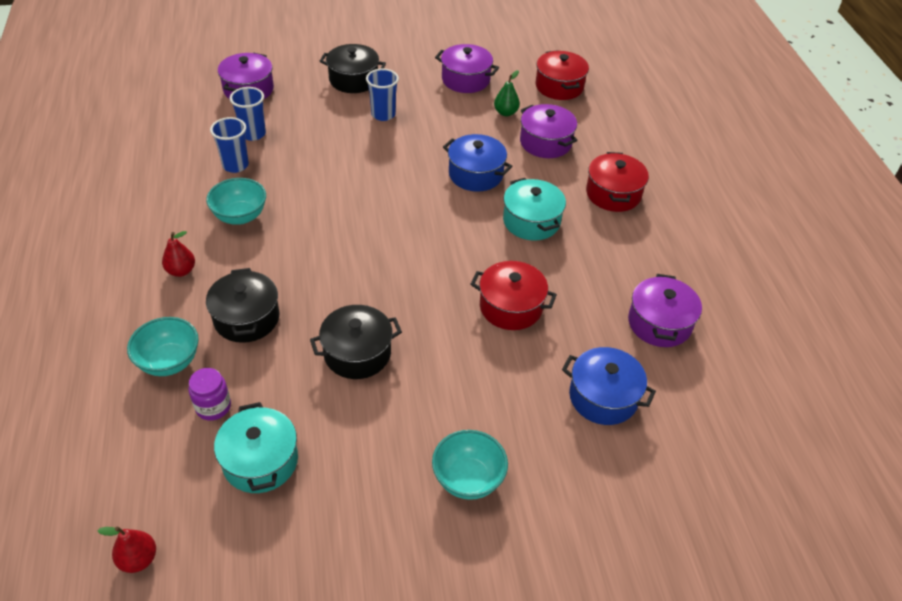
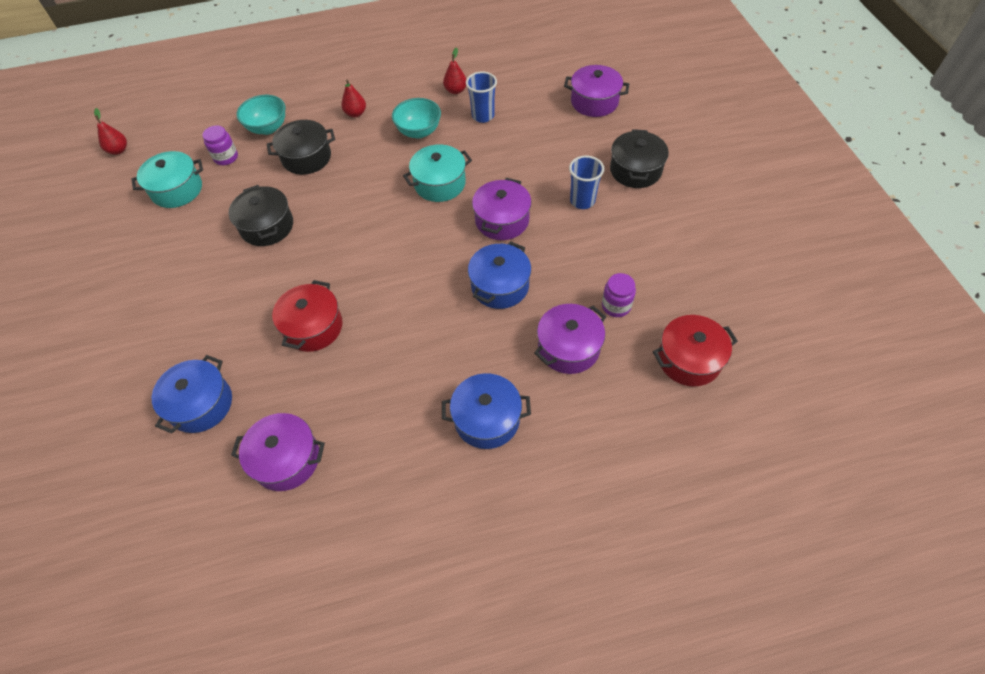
camera: 90 degrees right, 10 degrees up
(180, 183) = (455, 90): none -> red pear
(253, 134) = (528, 117): blue cup -> none
(465, 80) = (669, 263): purple pot -> purple pot (502, 220)
(468, 479) = (138, 308): turquoise bowl -> none
(506, 113) = (616, 306): green pear -> purple jar
(531, 221) = (432, 339): turquoise pot -> turquoise pot (439, 183)
(613, 194) = (487, 419): red pot -> blue pot

